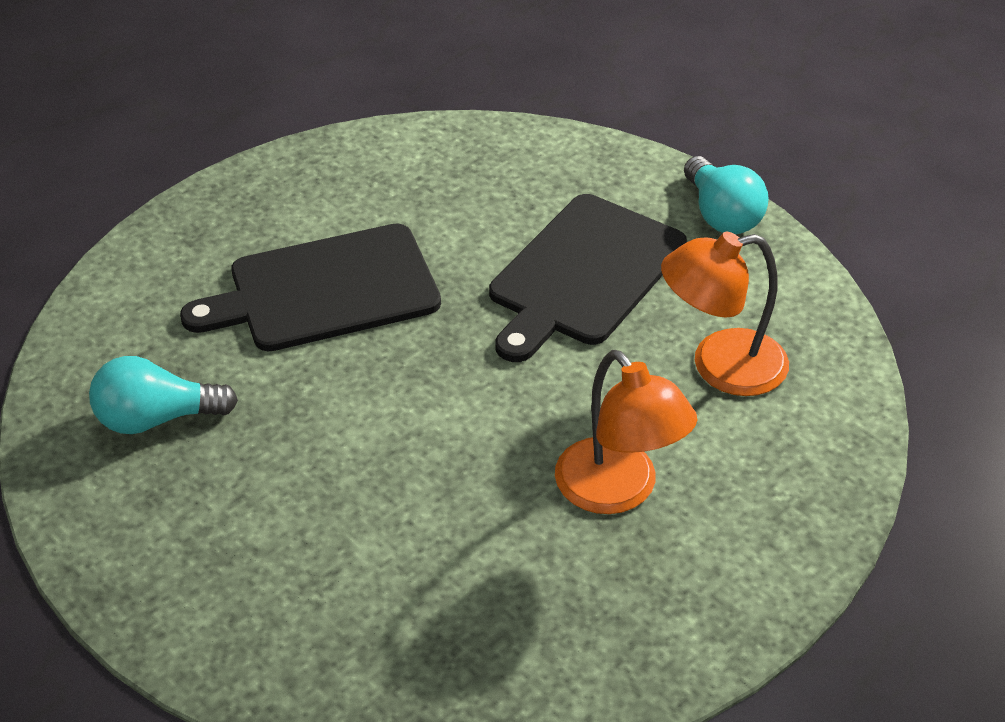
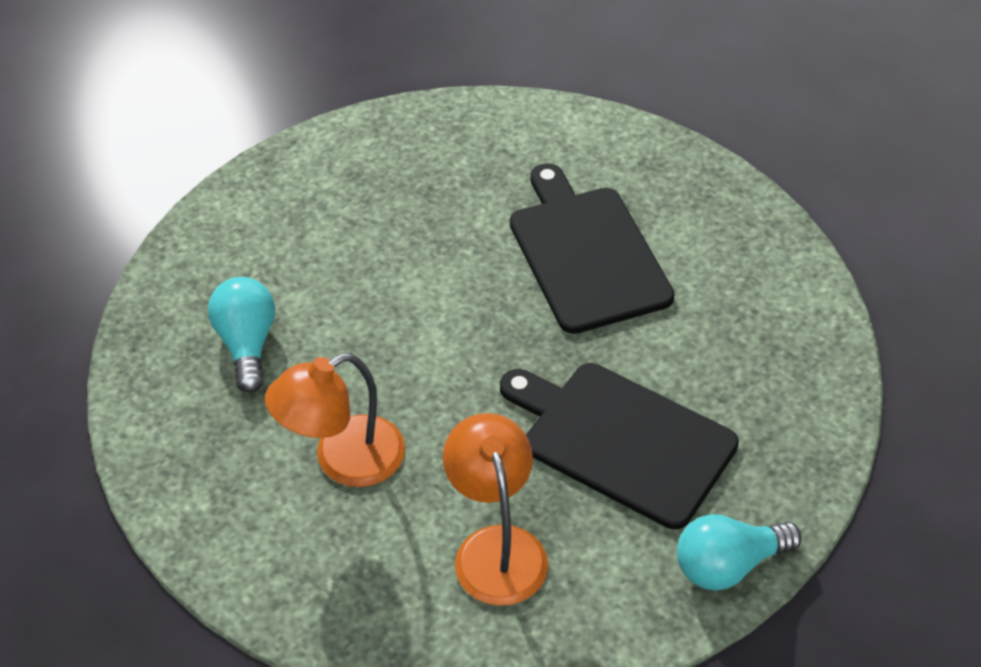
camera: 90 degrees right, 5 degrees up
(157, 418) = (434, 168): turquoise light bulb -> turquoise light bulb (247, 344)

